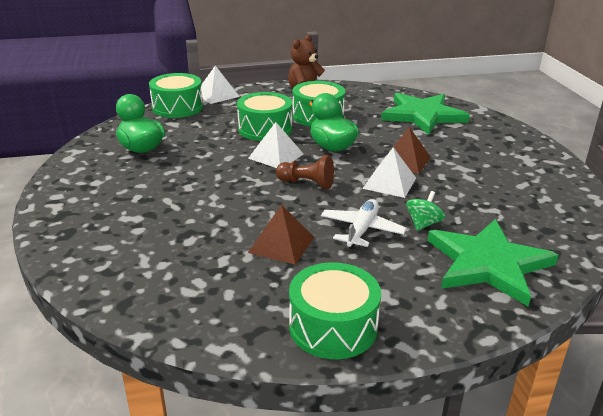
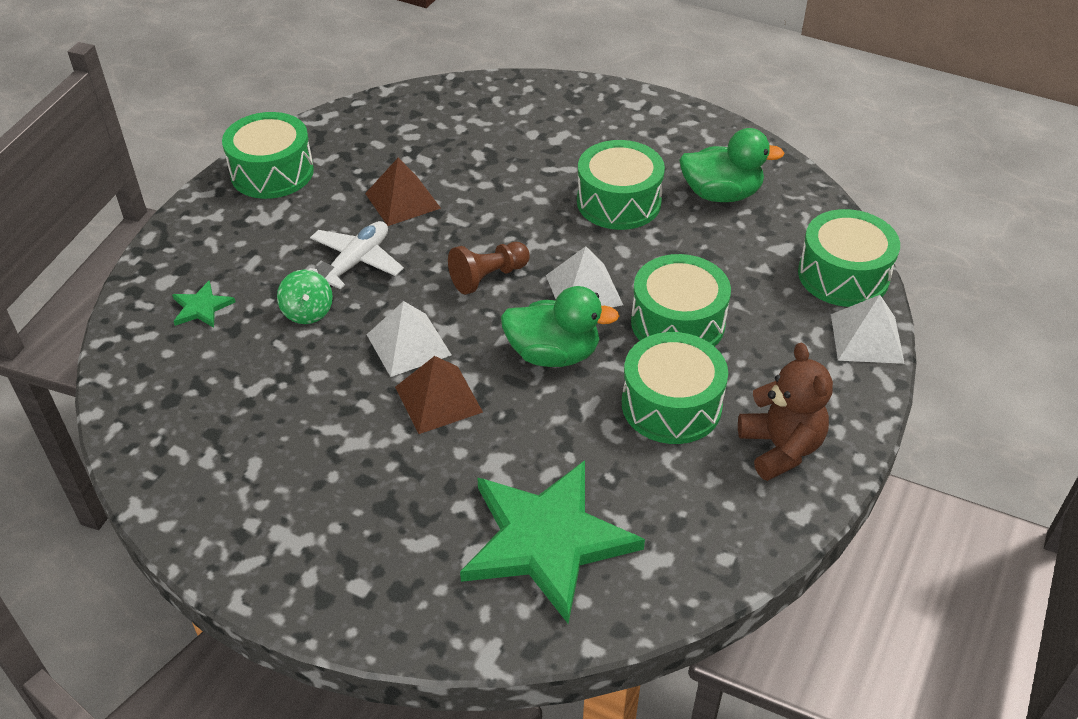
camera: 130 degrees right, 15 degrees up
(185, 172) = (618, 202): none -> green drum
(362, 230) = (356, 262): white plane -> white plane turned 120 degrees counterclockwise
(488, 264) = (201, 307): green star -> green star, size x0.41

